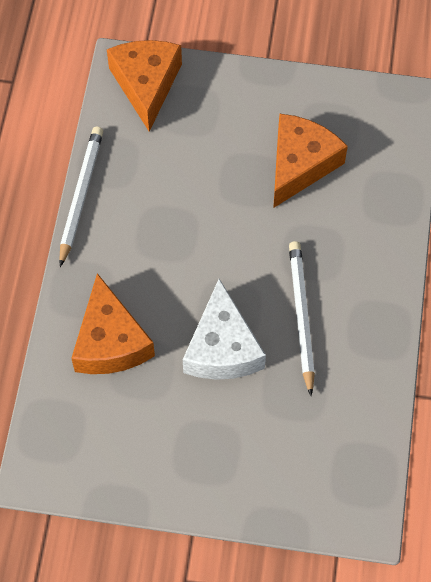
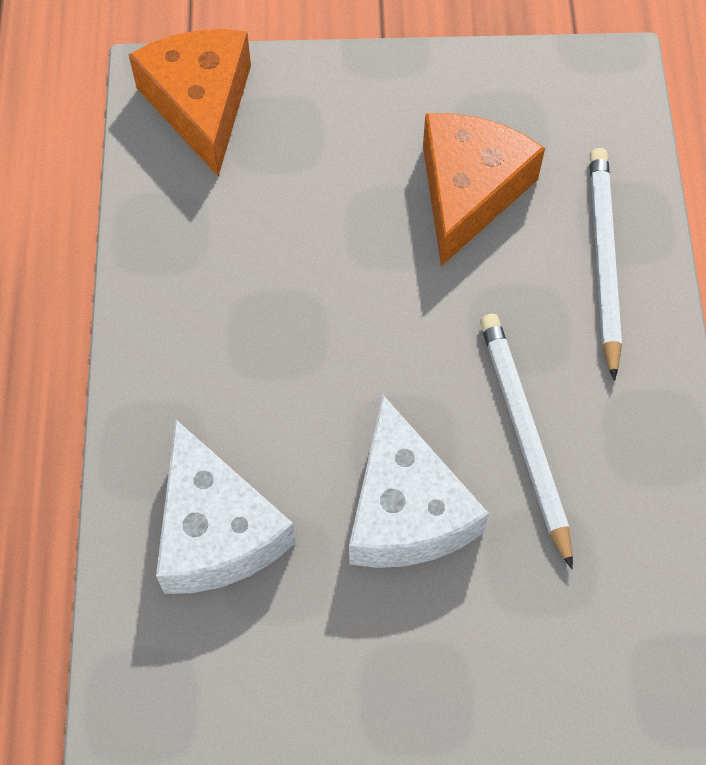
camera: 10 degrees left, 0 degrees up
(81, 195) = (125, 294): white pencil -> white pencil (603, 260)
(110, 341) = (216, 530): orange cheese -> white cheese

